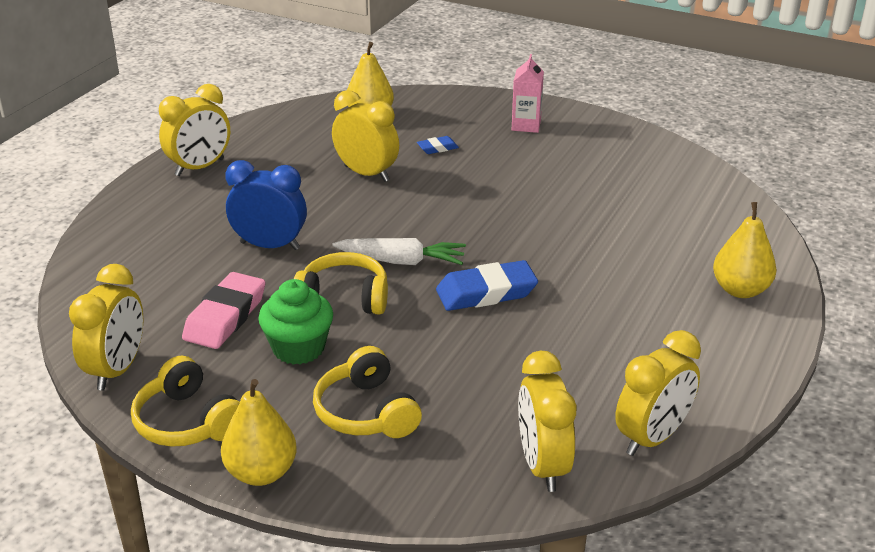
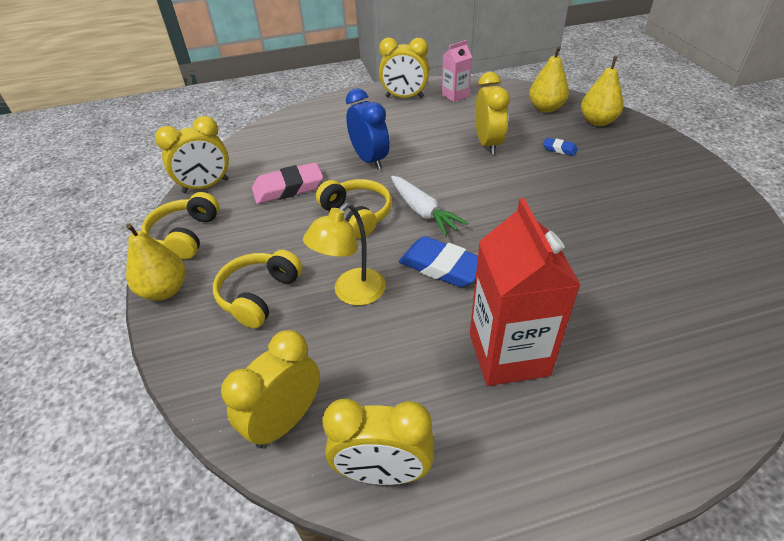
camera: 50 degrees right, 10 degrees up
(298, 348) = (290, 230): green cupcake -> none
(446, 357) = (352, 293): none -> yellow lamp
(526, 125) = (651, 163): pink carton -> pink carton (455, 95)
(622, 317) = (508, 354): none -> red carton
(740, 290) = (652, 408): yellow pear -> yellow pear (597, 121)

